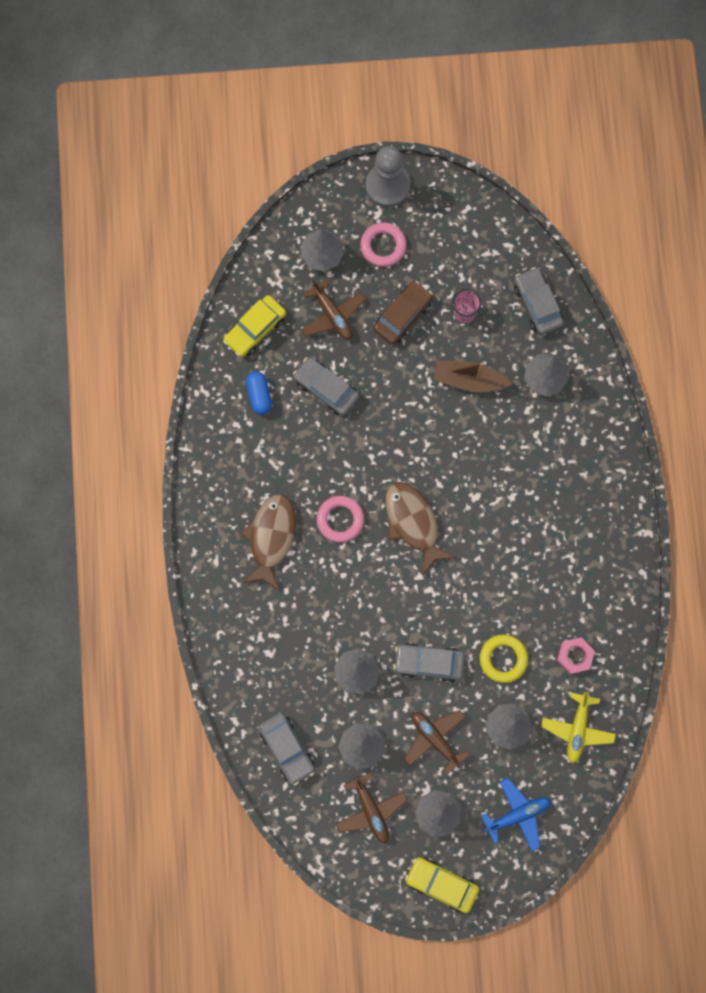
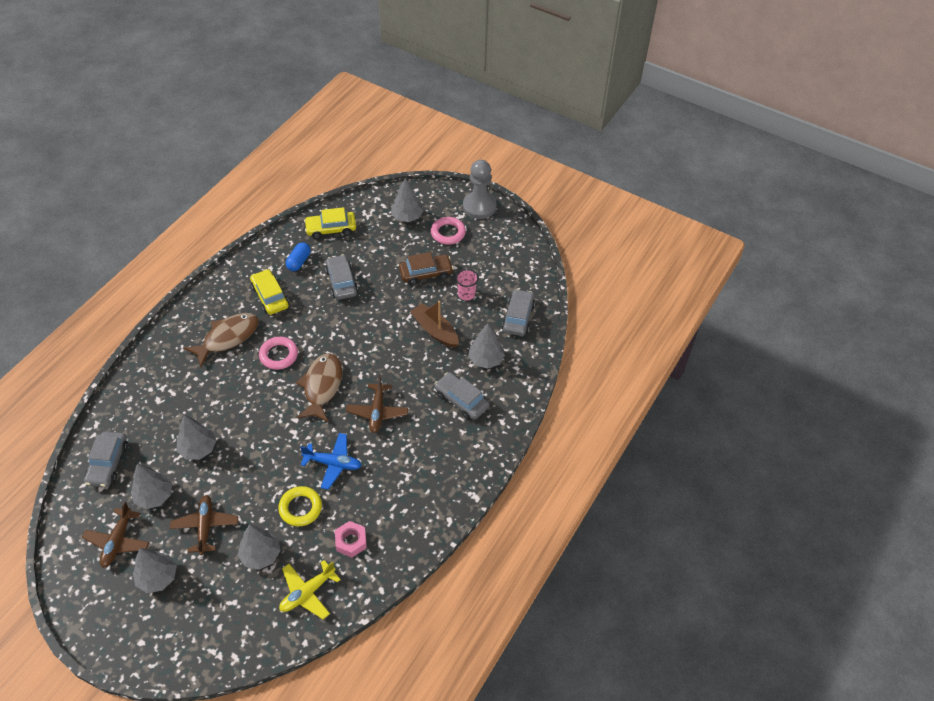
camera: 35 degrees right, 25 degrees down
(332, 315) = (383, 248): brown plane -> brown plane (377, 412)
(429, 663) = (249, 475): grey car -> grey car (461, 400)
(441, 884) = (111, 629): yellow car -> yellow car (270, 296)
(517, 815) = (209, 621): blue plane -> blue plane (333, 463)

